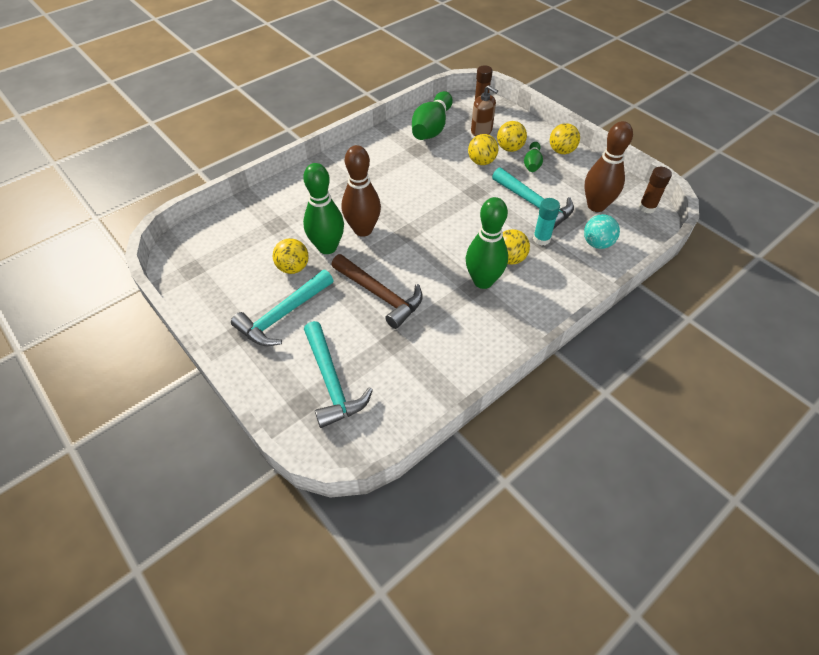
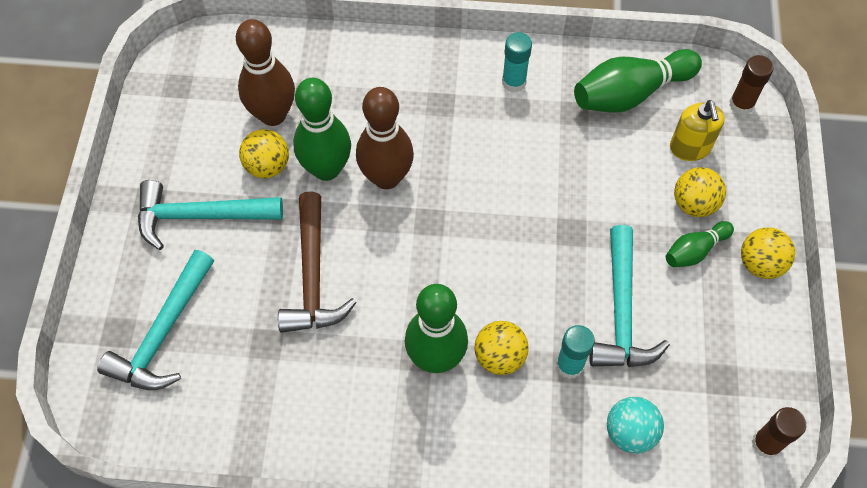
camera: 45 degrees right, 10 degrees up
(374, 155) = (514, 82): none -> turquoise glue stick
(481, 131) = (690, 148): brown soap dispenser -> yellow soap dispenser
(481, 162) = (632, 195): yellow ball -> none
(596, 206) = (699, 382): brown bowling pin -> brown bowling pin (273, 115)

